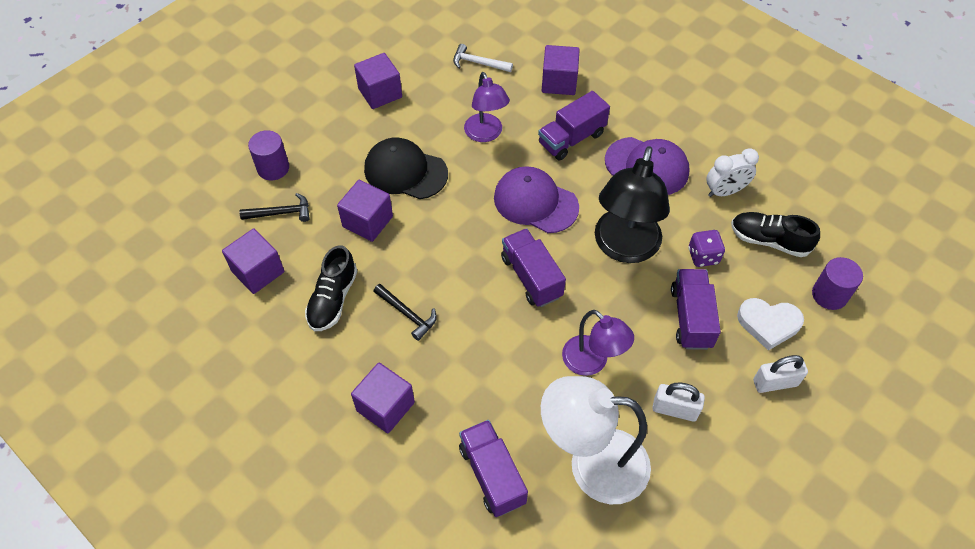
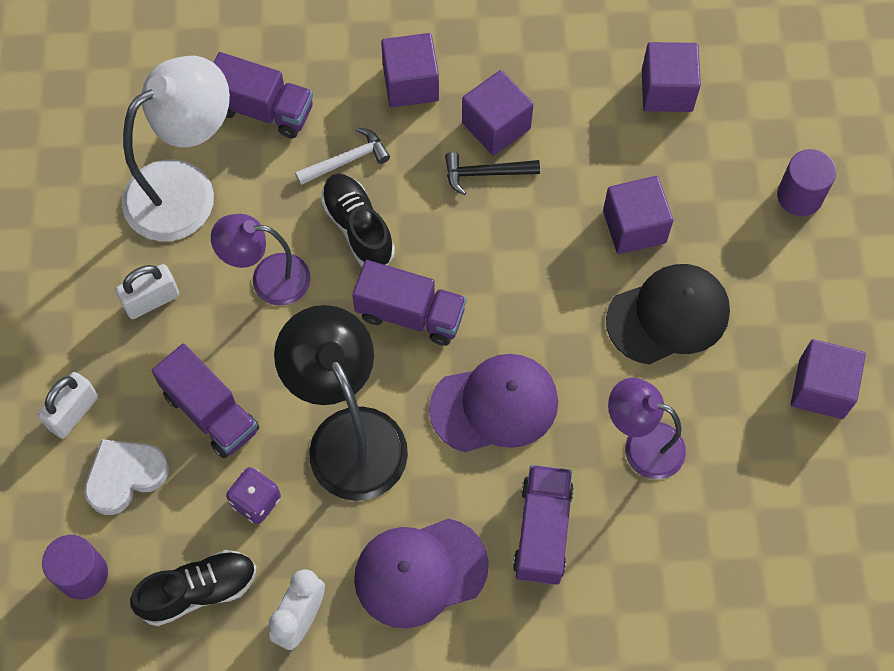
camera: 135 degrees right, 10 degrees up
(281, 213) = (726, 159): black hammer -> none
(333, 299) = (568, 127): black shoe -> black shoe (358, 228)
(478, 63) = (769, 544): white hammer -> white hammer (346, 160)
(559, 82) = (645, 608): purple cube -> purple cube (496, 126)

